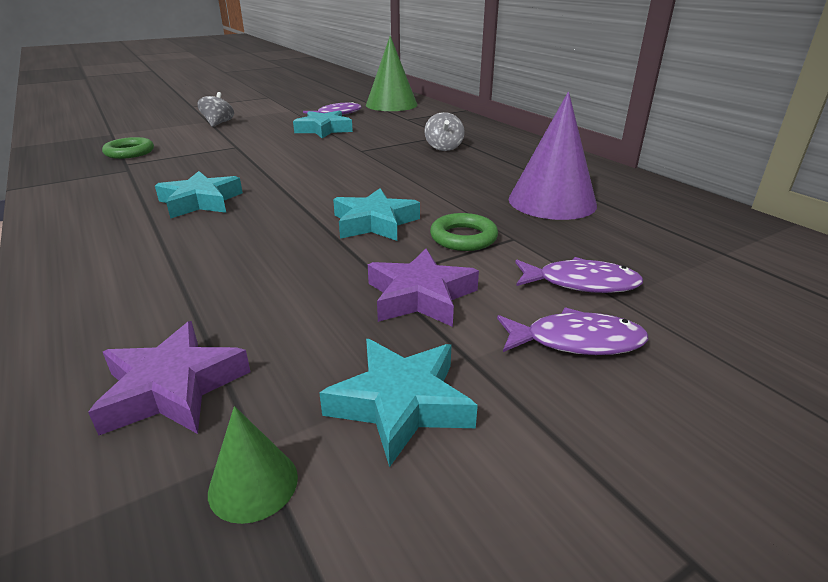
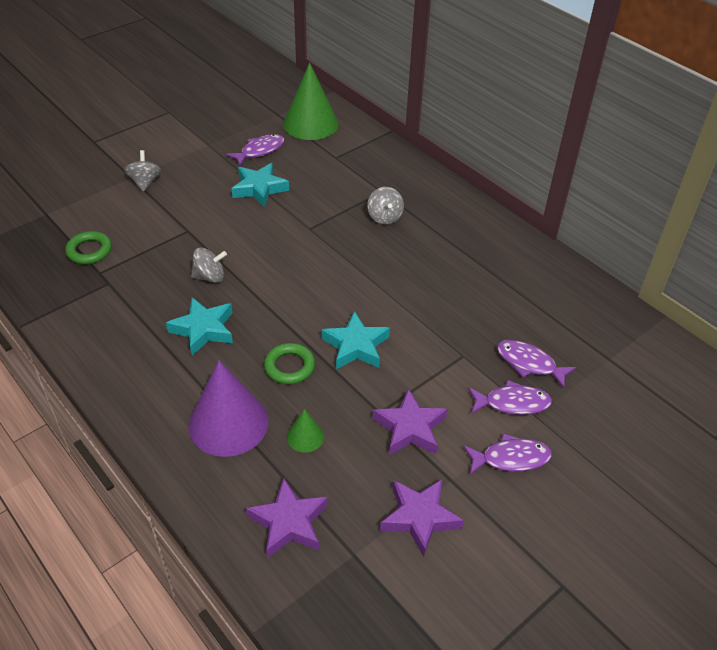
camera: 10 degrees left, 15 degrees up
(236, 171) = (210, 277): none -> grey spinning top
(253, 484) = (361, 575): green cone -> green cone (305, 436)
(400, 404) = (419, 517): turquoise star -> purple star
(463, 237) = (427, 359): green ring -> green ring (289, 366)
(552, 201) = (488, 302): purple cone -> purple cone (228, 423)
(606, 250) = (529, 363): none -> purple fish

